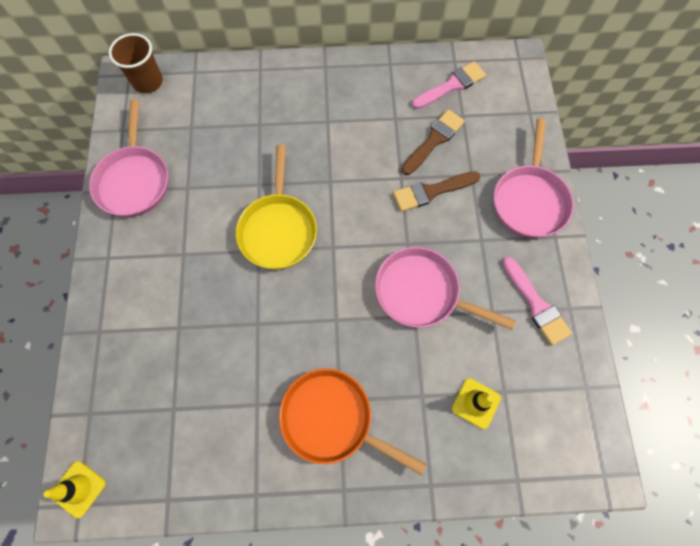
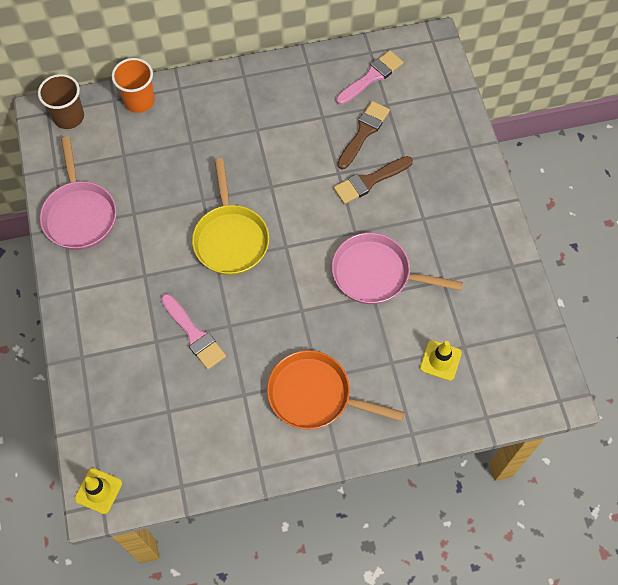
camera: 10 degrees left, 5 degrees down
(219, 76) = (139, 101): none -> orange cup
(529, 200) = (462, 175): pink pan -> none
(536, 304) = (482, 267): pink brush -> pink brush (194, 334)

